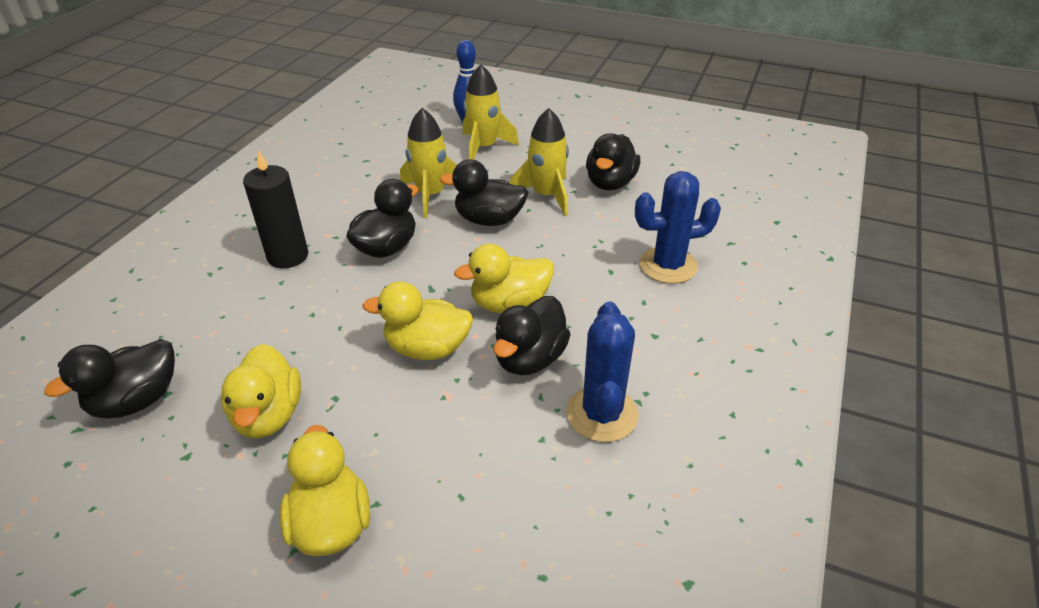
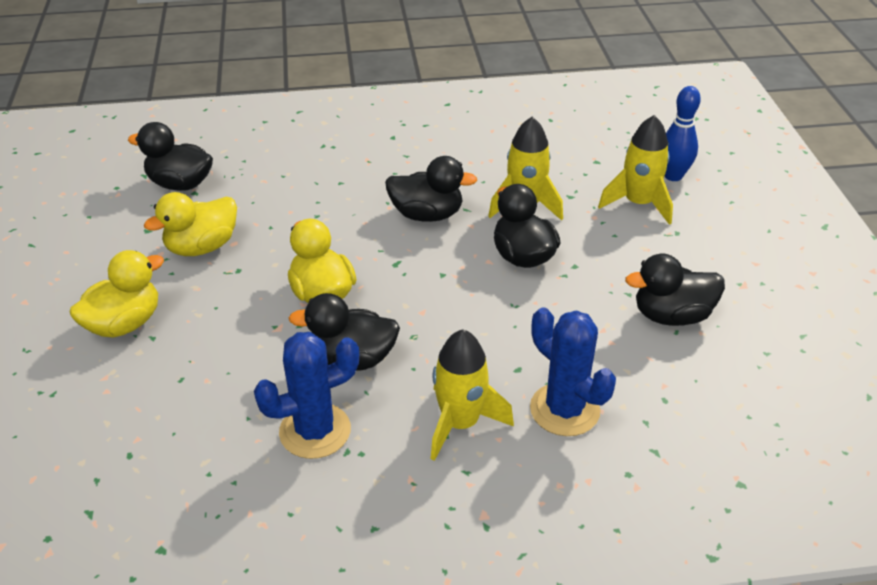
camera: 60 degrees right, 0 degrees up
(288, 256) = (372, 170): black candle -> none
(509, 304) = (413, 318): yellow duck -> none
(546, 196) = (599, 278): yellow rocket -> yellow rocket (460, 423)

